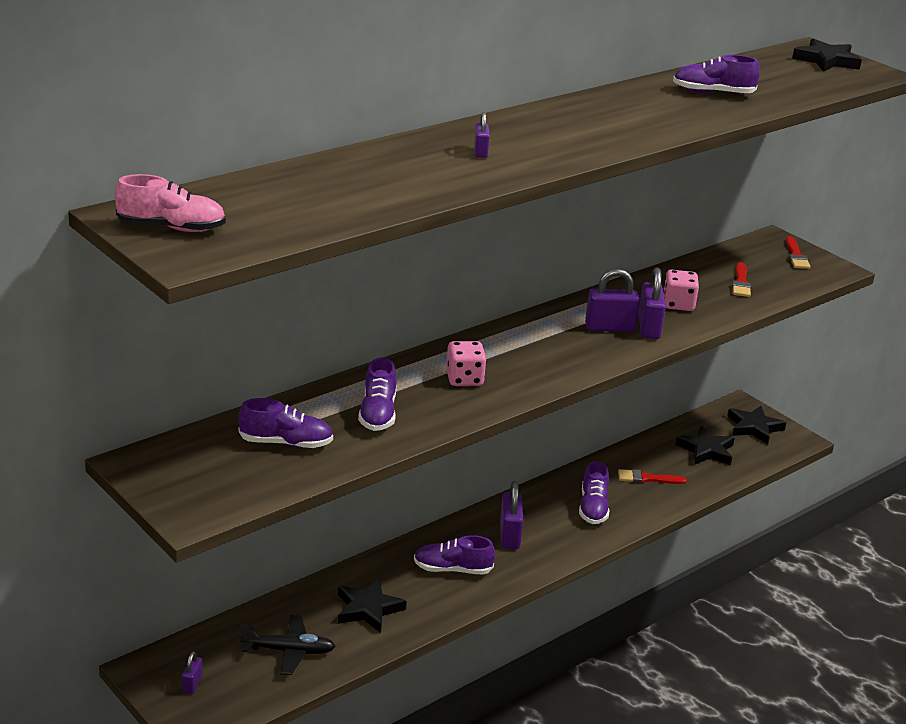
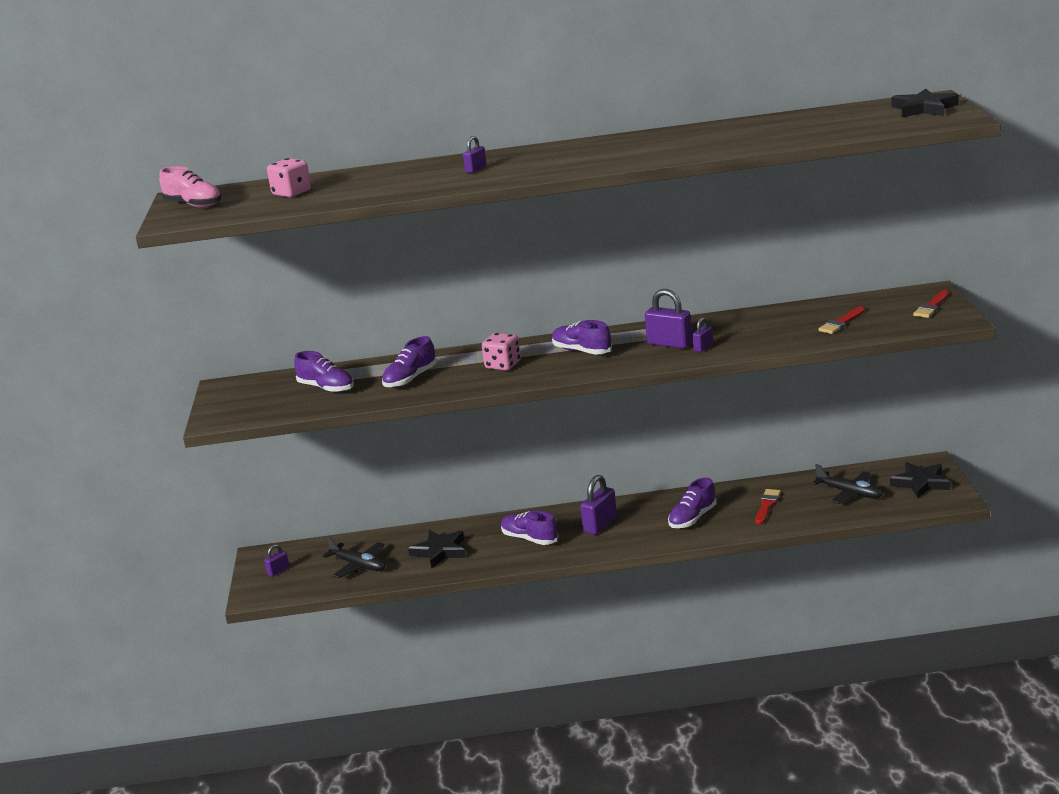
camera: 40 degrees right, 5 degrees down
(647, 478) = (767, 505): red brush -> red brush turned 75 degrees clockwise
(649, 328) = (703, 347): purple padlock -> purple padlock, size x0.54
(678, 304) = (756, 333): pink dice -> pink dice (292, 193)
(706, 450) = (850, 493): black star -> black plane
(713, 93) = (754, 133): purple shoe -> purple shoe (582, 351)

